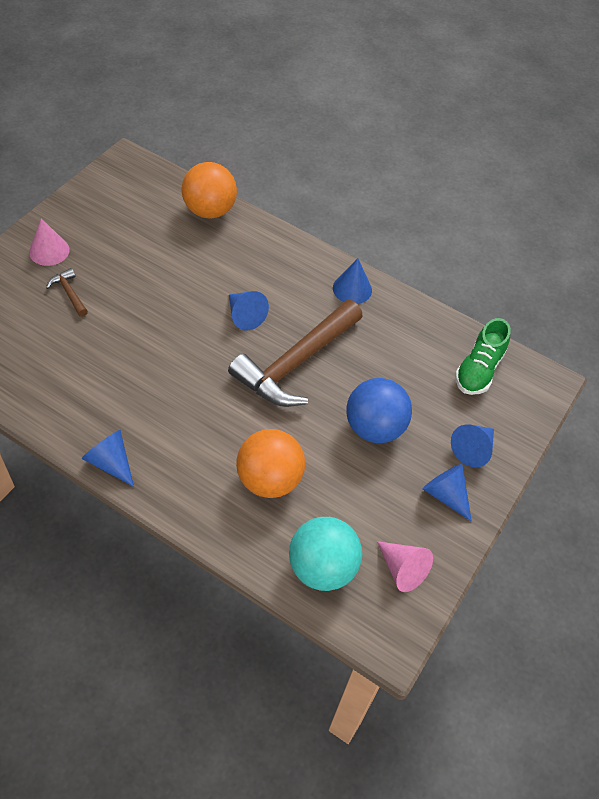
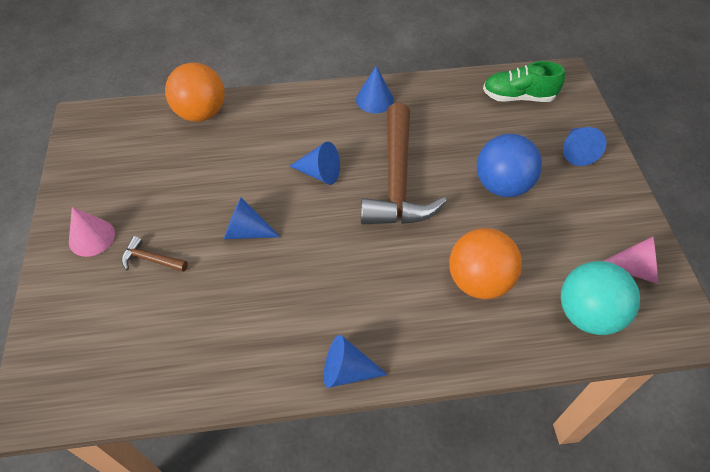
camera: 35 degrees left, 0 degrees up
(445, 495) = (598, 195): blue cone -> blue cone (246, 231)
(478, 370) = (518, 97): green shoe -> green shoe turned 105 degrees clockwise

